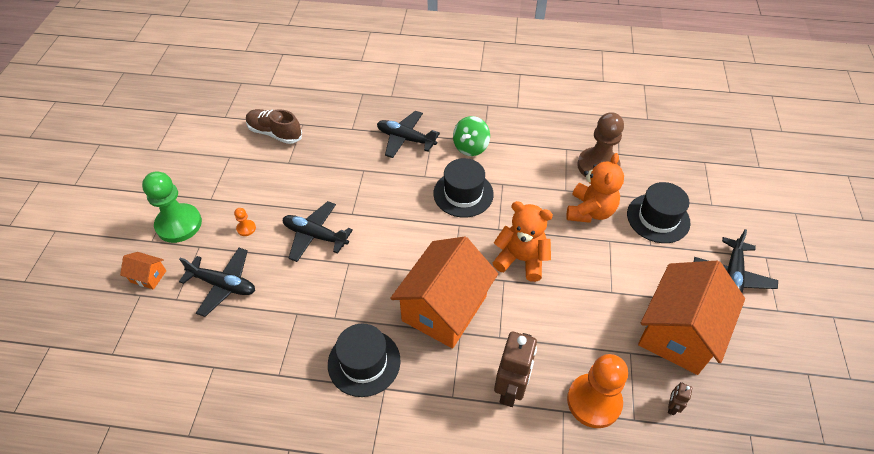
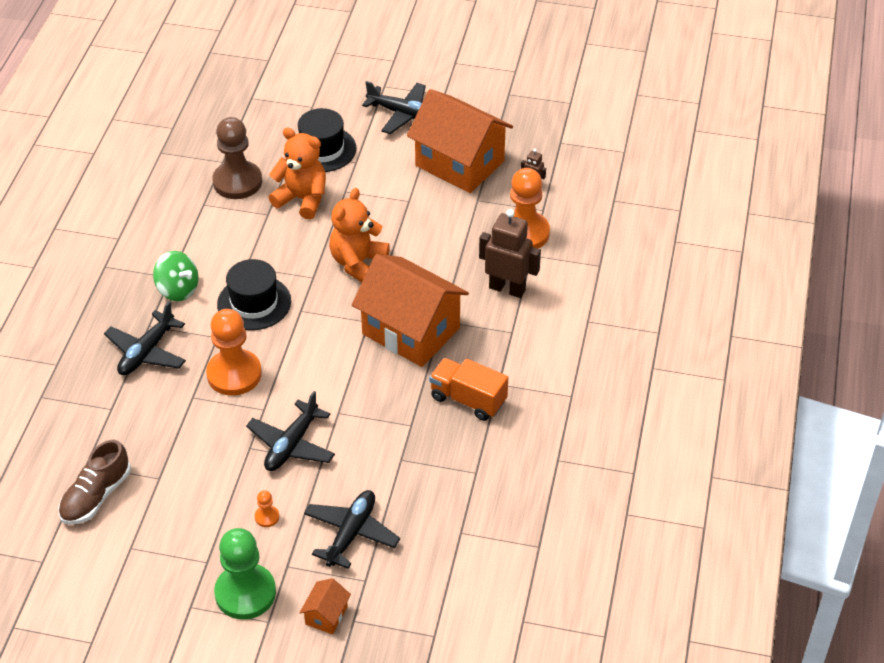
camera: 85 degrees left, 5 degrees down
(364, 362) = (468, 399): black hat -> orange truck
(387, 191) = (234, 374): none -> orange pawn

